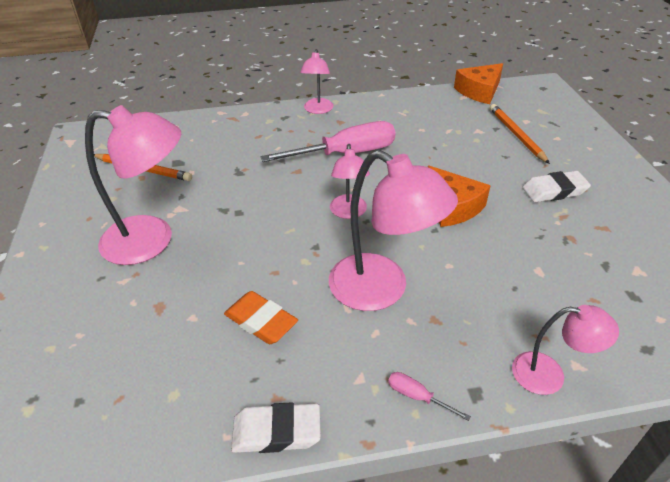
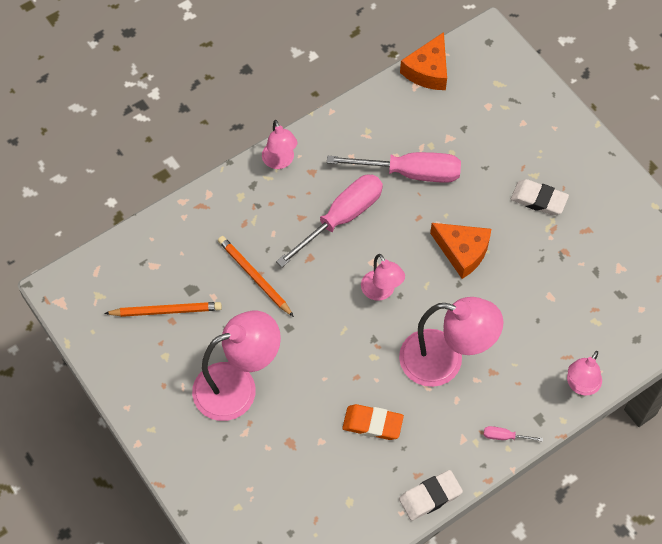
camera: 25 degrees left, 20 degrees up
(429, 142) = (410, 173): none -> pink screwdriver
(516, 135) = (485, 132): orange pencil -> orange pencil (254, 276)
(549, 375) = (580, 386): pink lamp -> pink lamp turned 135 degrees clockwise
(554, 191) = (538, 199): white eraser -> white eraser turned 60 degrees clockwise

